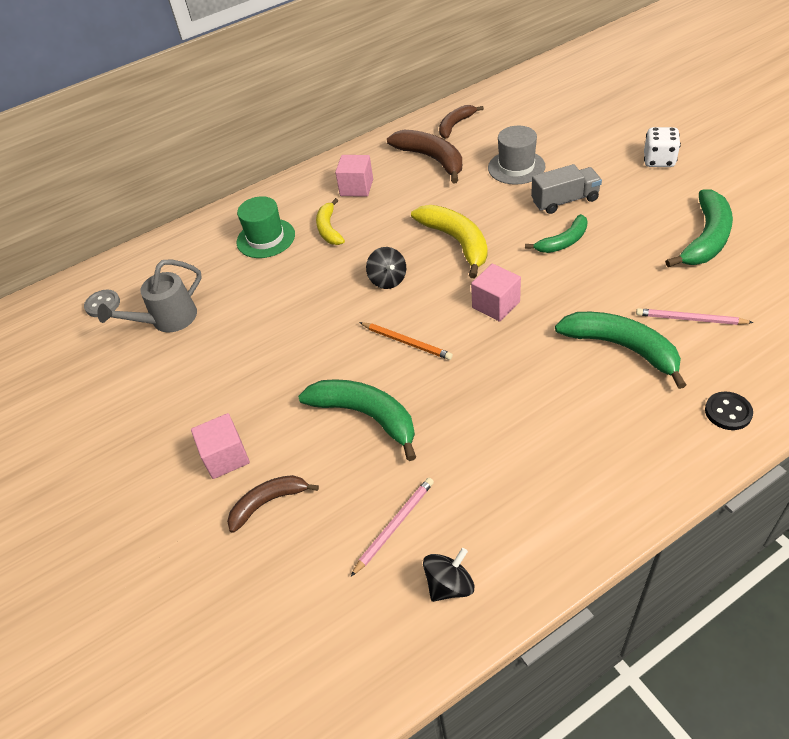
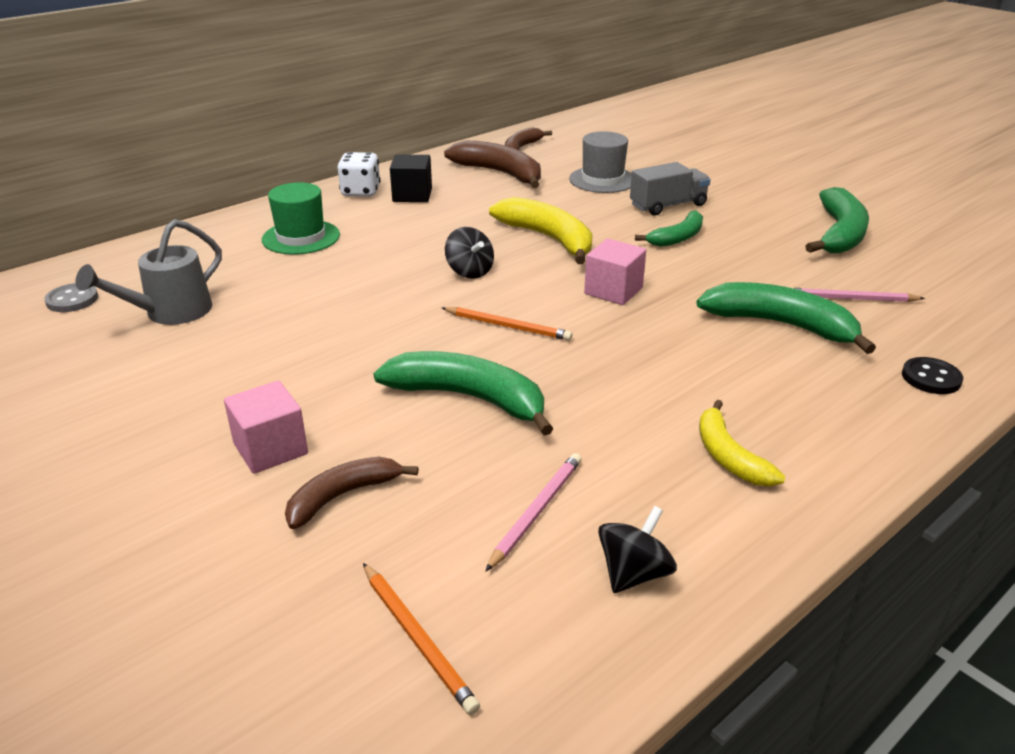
camera: 15 degrees left, 15 degrees down
(301, 624) = (418, 638): none -> orange pencil
(329, 229) = (383, 229): yellow banana -> yellow banana (728, 456)
(356, 187) = (412, 195): pink cube -> black cube
(659, 160) = (762, 176): white dice -> white dice (361, 192)

